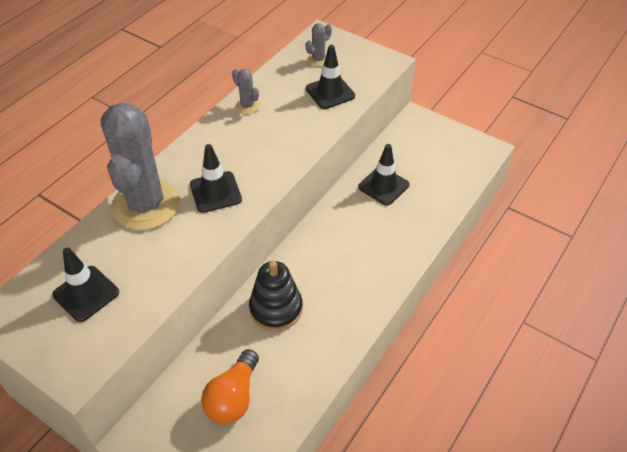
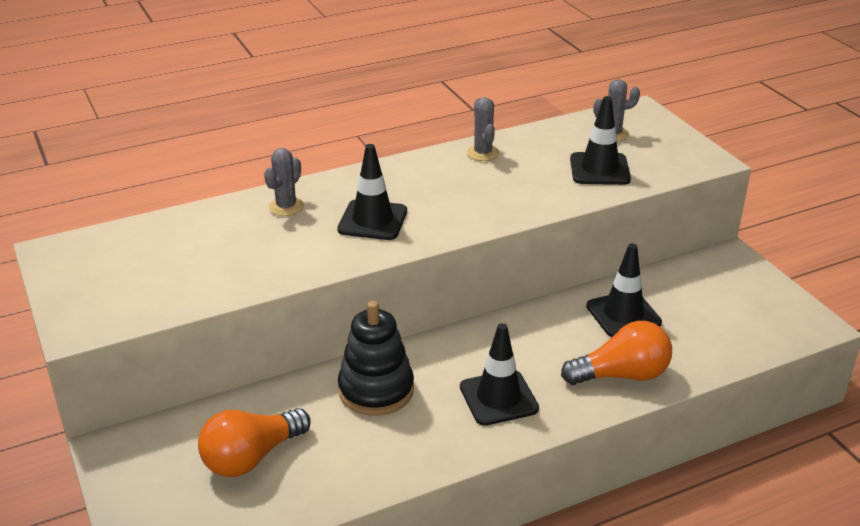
camera: 30 degrees right, 15 degrees down
(86, 294) = (154, 262): black traffic cone -> black traffic cone (498, 398)
(146, 204) = (286, 207): grey cactus -> grey cactus, size x0.40
(410, 230) = (622, 375): none -> orange light bulb

